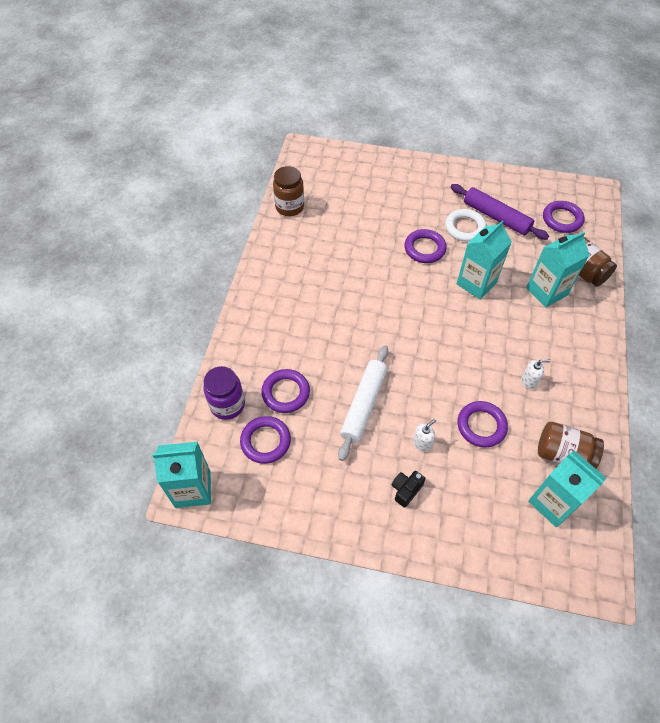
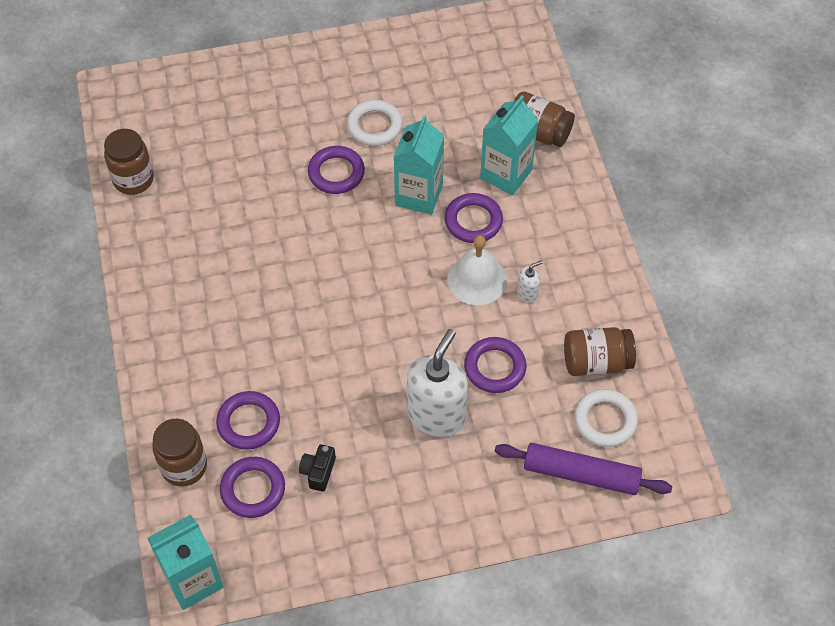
camera: 25 degrees left, 0 degrees up
(227, 405) = (184, 466): purple jar -> brown jar
(363, 405) = (349, 399): white rolling pin -> none
(406, 490) = (441, 475): black camera -> black camera (318, 472)
(422, 443) = (436, 415): white soap dispenser -> white soap dispenser, size x2.34
(494, 357) = (476, 279): none -> white bell
(496, 217) = (407, 97): purple rolling pin -> purple rolling pin (581, 474)
(553, 502) = (605, 420): turquoise carton -> white ring
(562, 219) = (489, 71): purple ring -> purple ring (473, 221)

